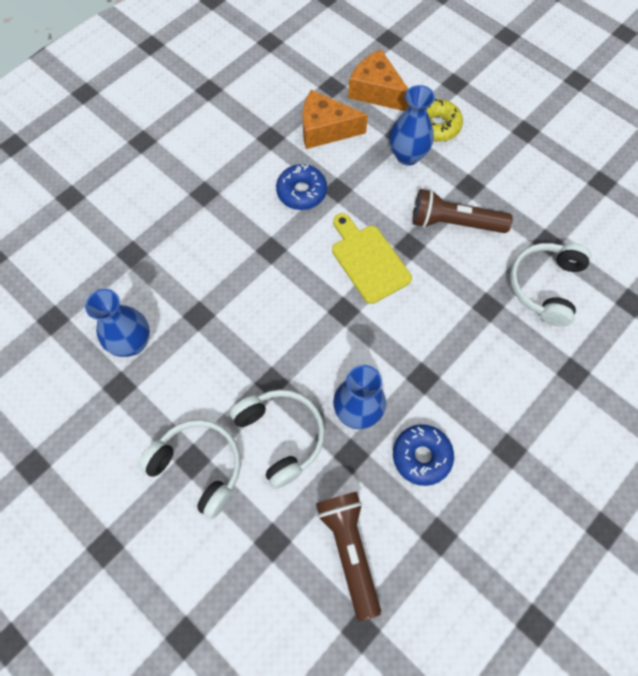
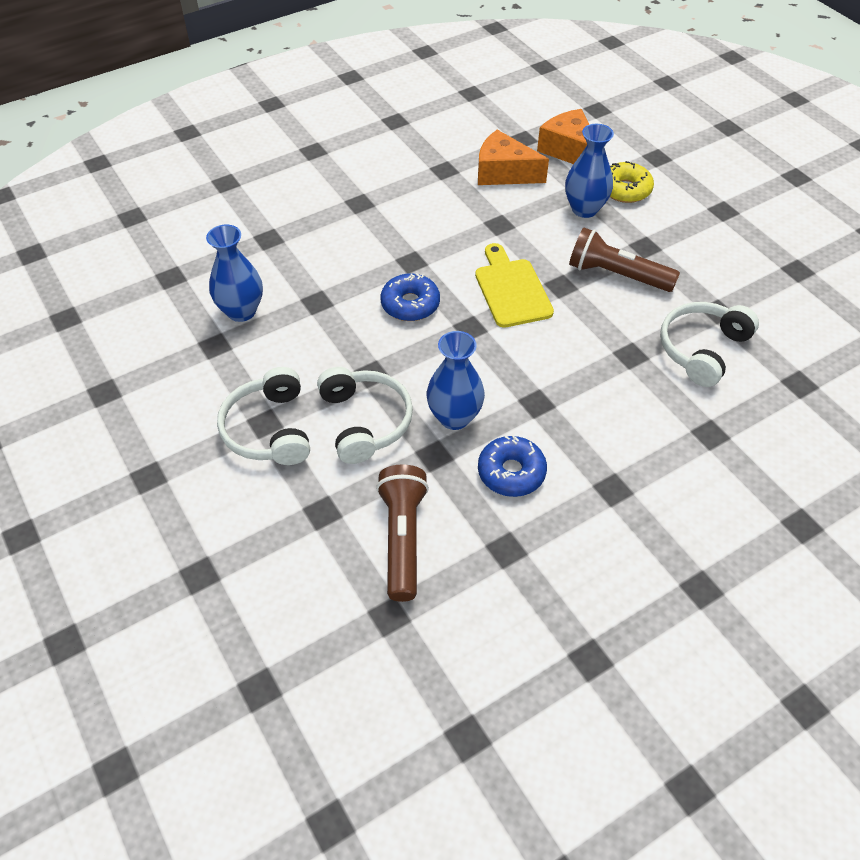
camera: 15 degrees right, 15 degrees down
(199, 467) = (269, 429): white headphones -> white headphones turned 150 degrees counterclockwise
(301, 192) = (460, 219): blue donut -> blue donut (410, 304)

